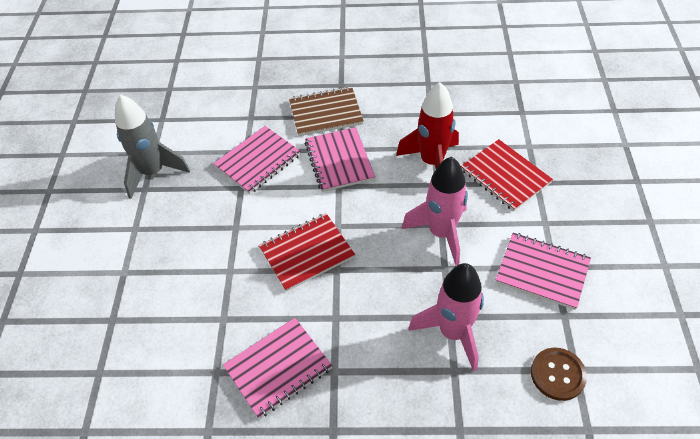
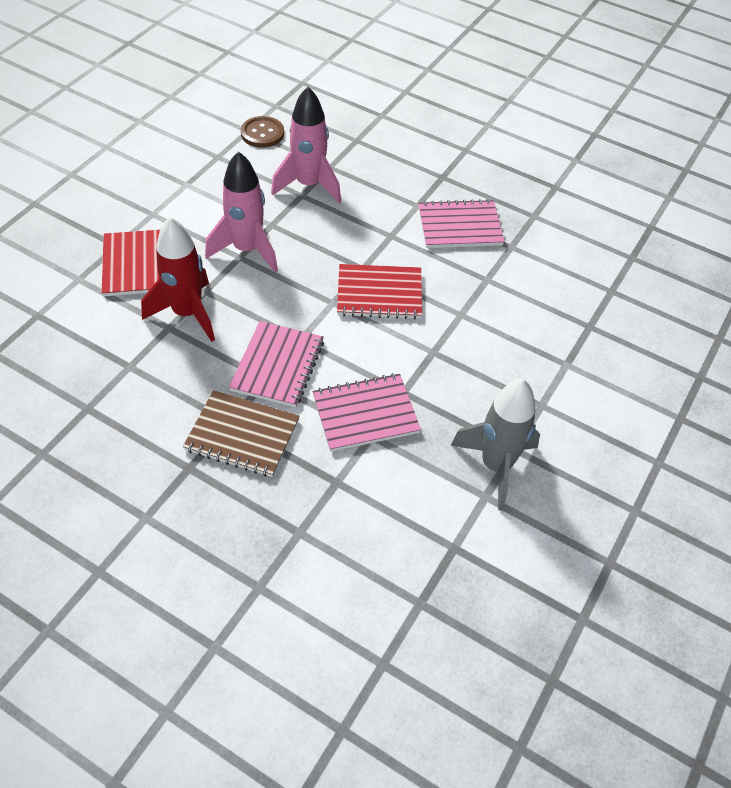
camera: 155 degrees left, 0 degrees up
(542, 271) = (199, 186): pink notebook -> none

